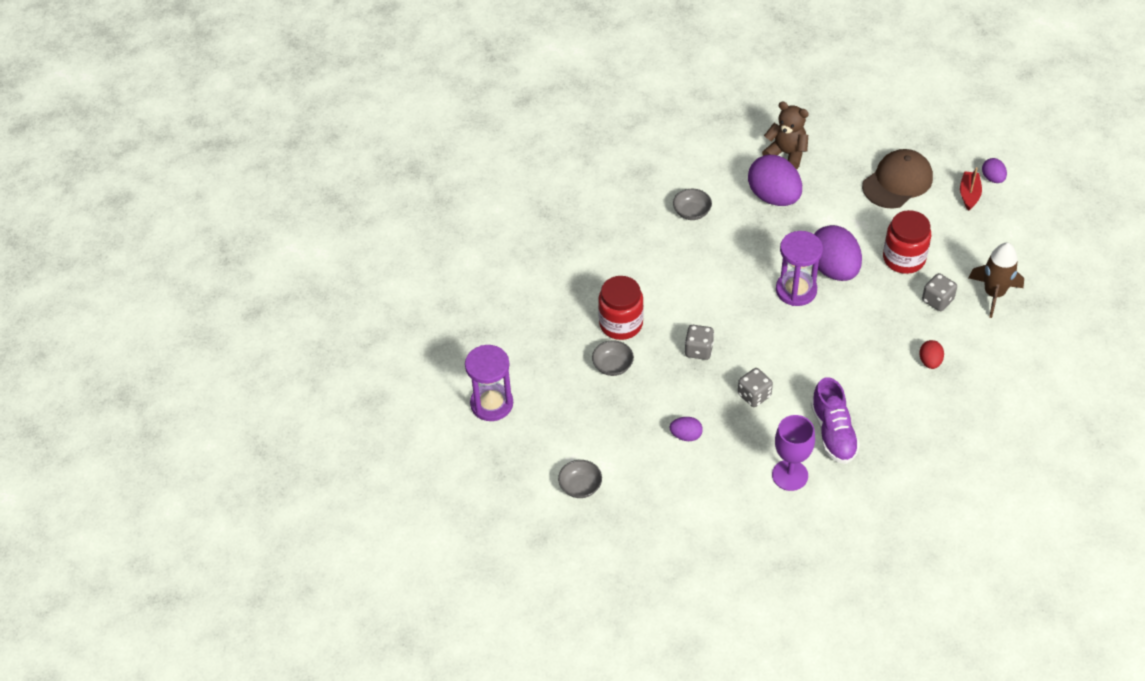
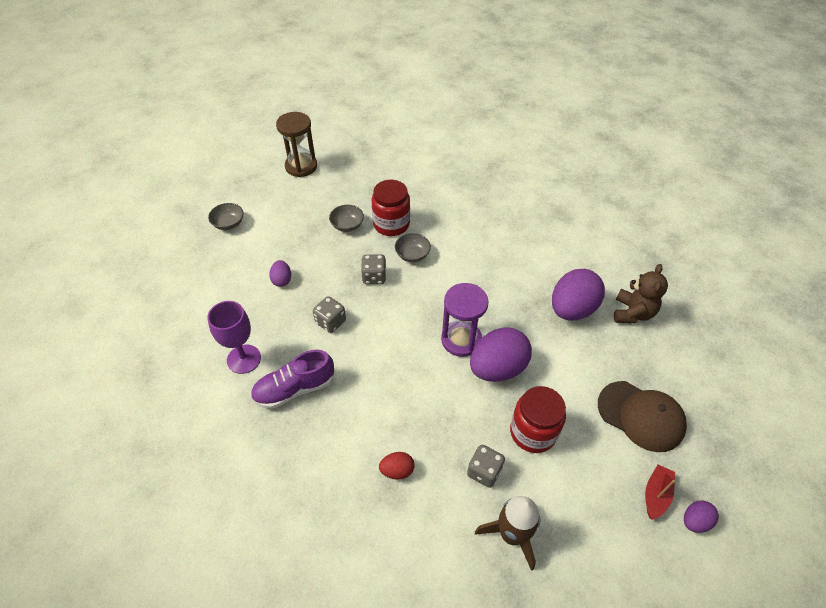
camera: 75 degrees right, 0 degrees up
(492, 404) = (301, 166): purple hourglass -> brown hourglass
(692, 212) = (528, 252): grey bowl -> grey bowl (412, 255)
(969, 194) = (656, 495): red boat -> red boat turned 60 degrees counterclockwise

